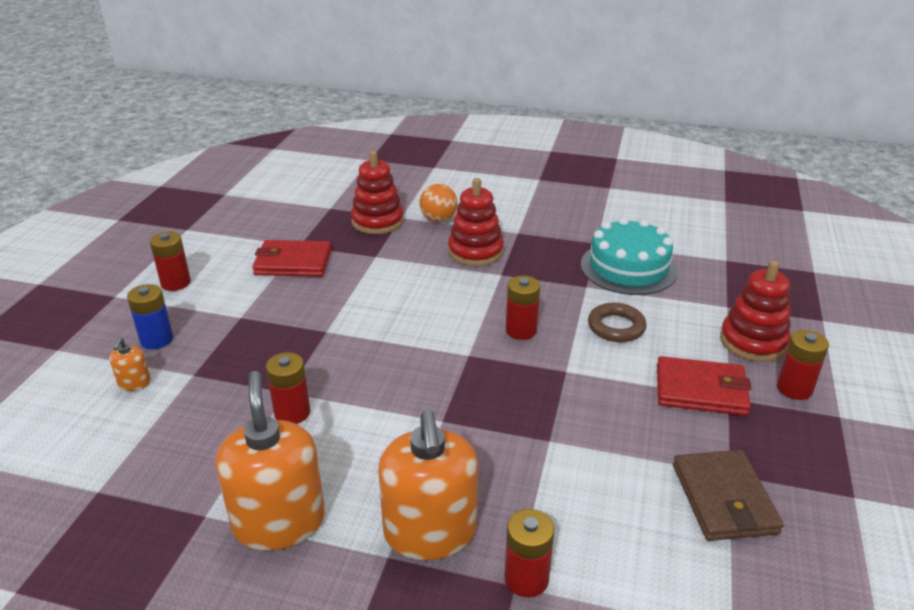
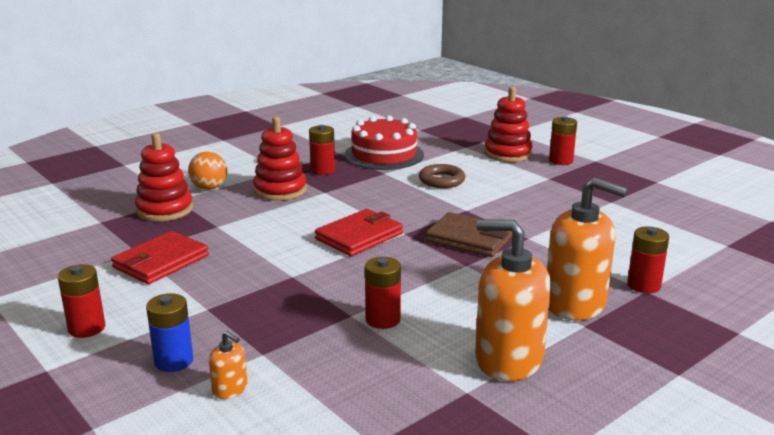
camera: 55 degrees left, 10 degrees down
(521, 330) = (402, 208): red battery -> red battery (322, 170)
(628, 268) = (384, 155): turquoise cake -> red cake
(701, 390) = (533, 182): red wallet -> red wallet (359, 236)
(724, 499) = (629, 210): brown wallet -> brown wallet (469, 239)

